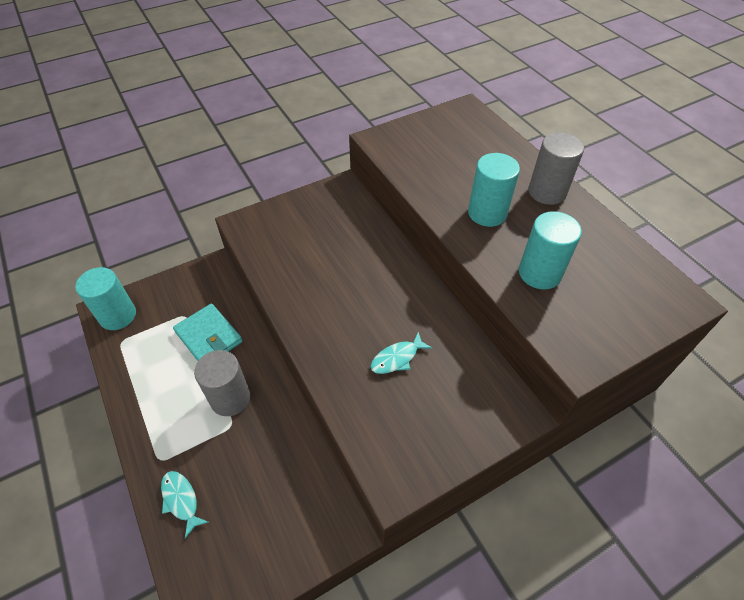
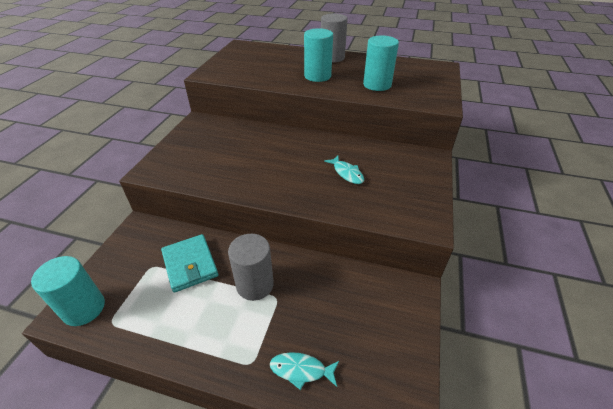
camera: 45 degrees left, 10 degrees down
(209, 337) = (190, 264): turquoise wallet -> turquoise wallet turned 60 degrees clockwise
(397, 358) = (347, 173): turquoise fish -> turquoise fish turned 45 degrees counterclockwise

